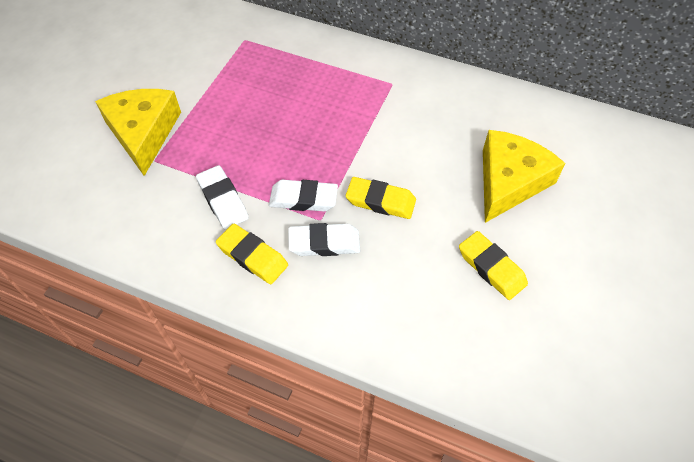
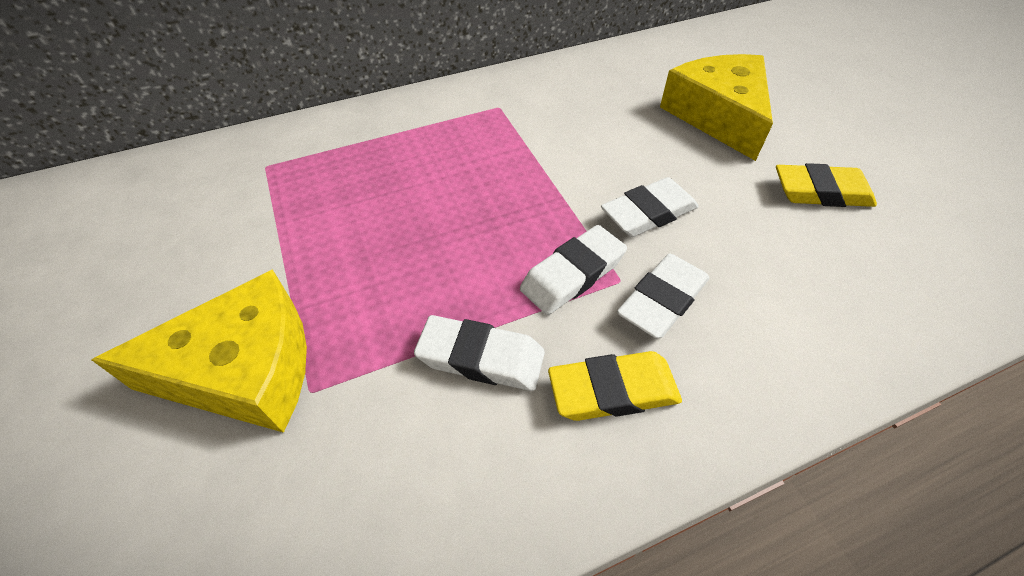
camera: 45 degrees left, 5 degrees down
(143, 133) = (245, 369): yellow cheese -> yellow cheese turned 135 degrees clockwise
(380, 201) = (648, 213): yellow eraser -> white eraser

